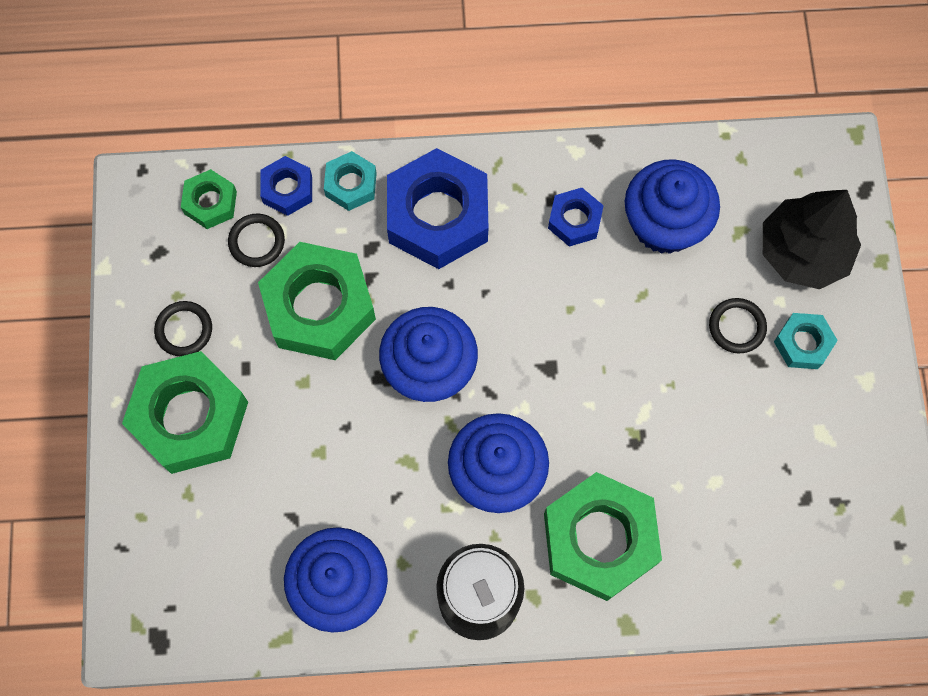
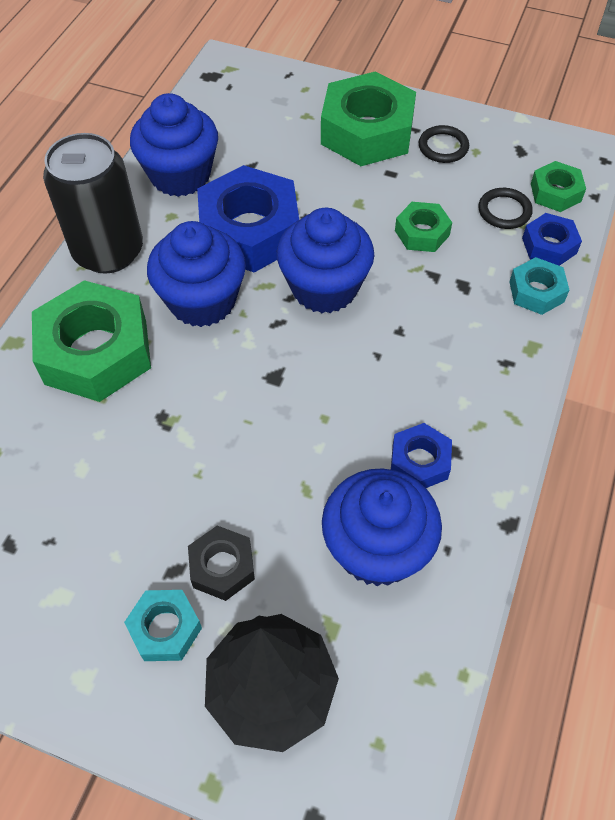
camera: 115 degrees right, 15 degrees down
(319, 307) = (422, 233): green nut -> green nut, size x0.50
(438, 216) = (475, 346): blue nut -> blue nut (249, 231)
(737, 327) = (222, 567): black ring -> black nut

